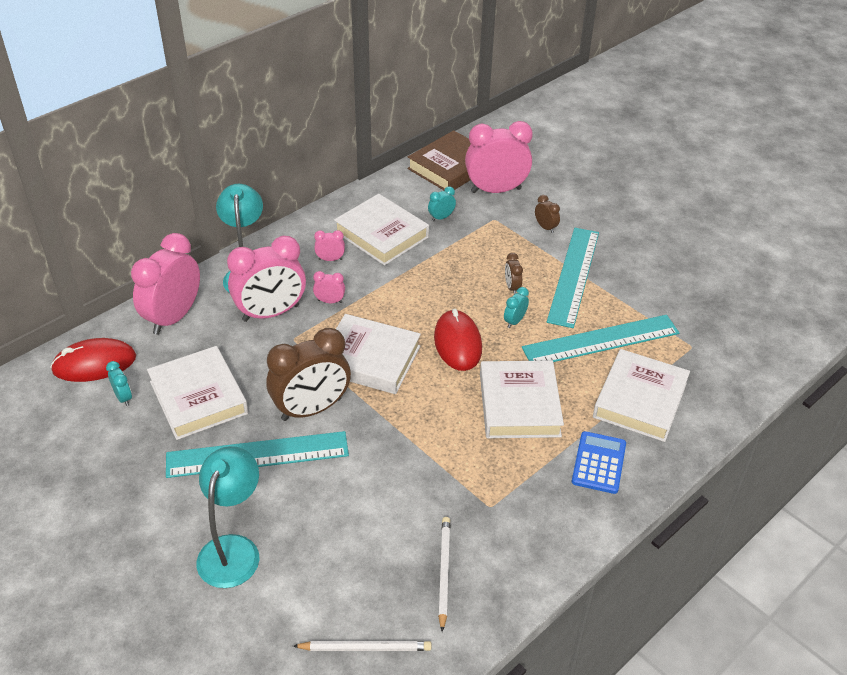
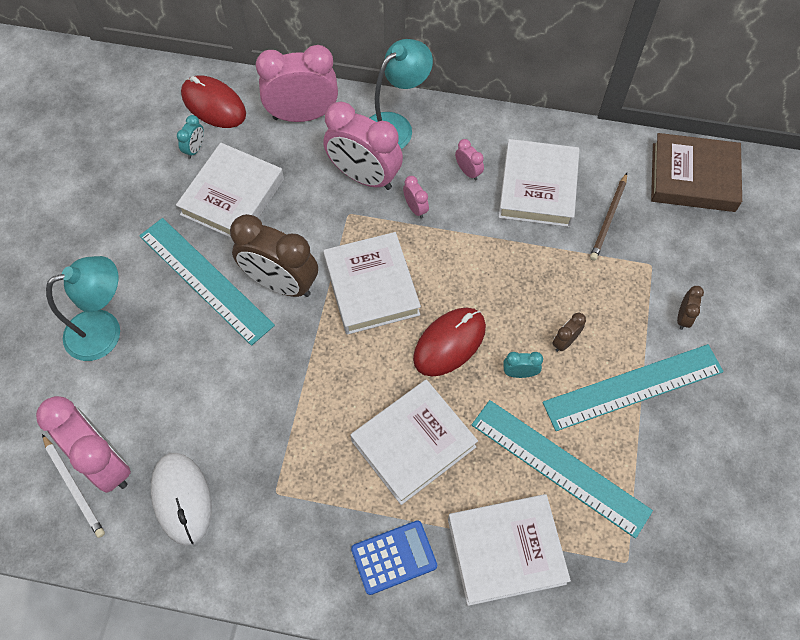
camera: 55 degrees right, 20 degrees up
(441, 217) = (608, 218): turquoise clock -> brown pencil
(444, 572) = (182, 499): white pencil -> white mouse
(496, 190) = (697, 238): pink clock -> pink clock (105, 462)

